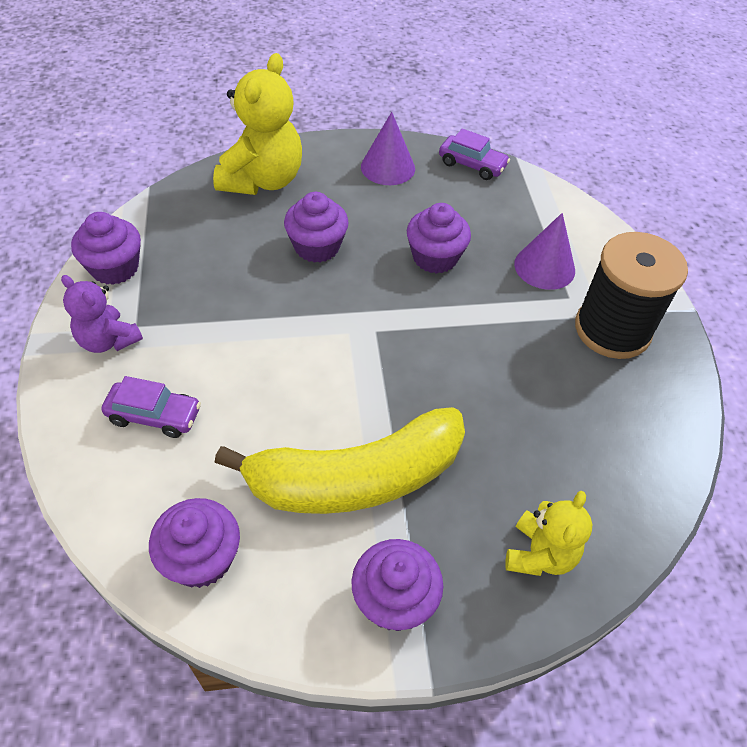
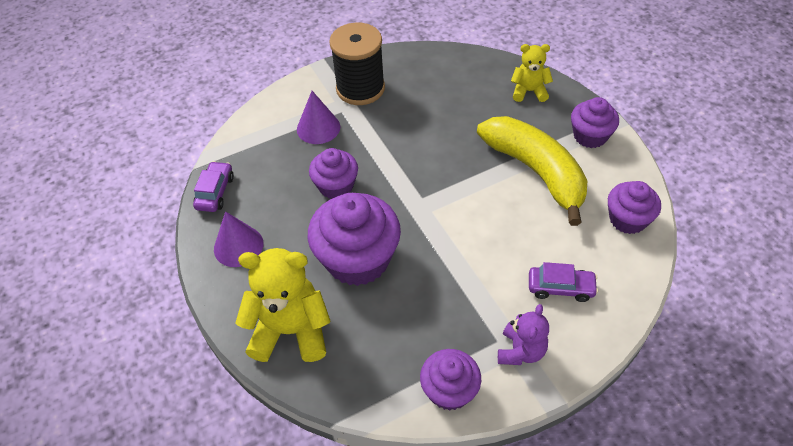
camera: 105 degrees left, 0 degrees up
(154, 415) = (560, 288): purple car -> purple car turned 105 degrees clockwise
(317, 247) = (357, 259): purple cupcake -> purple cupcake, size x1.70

